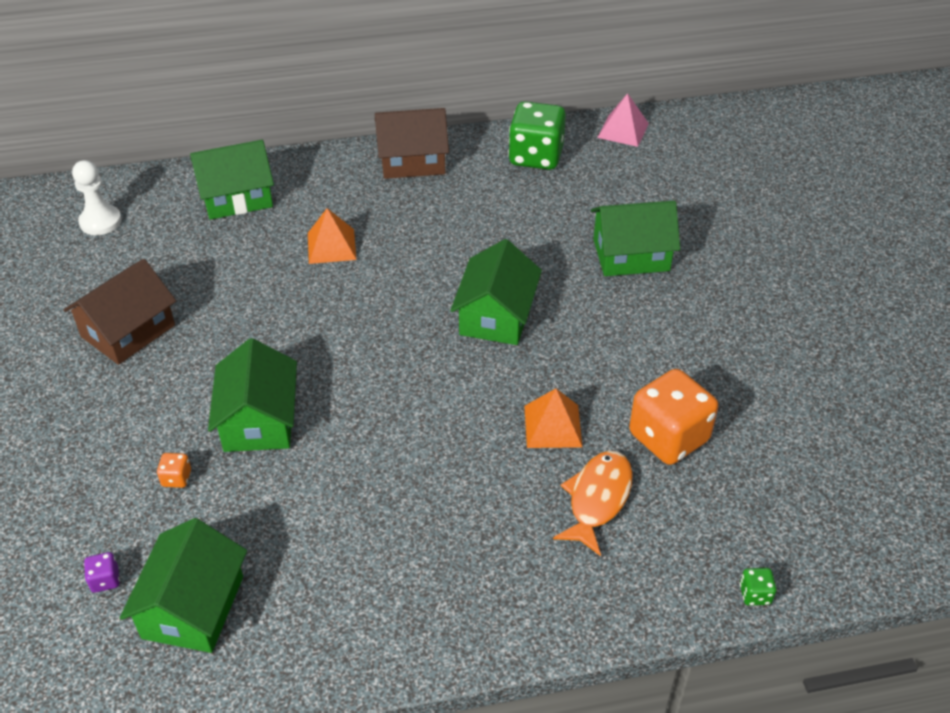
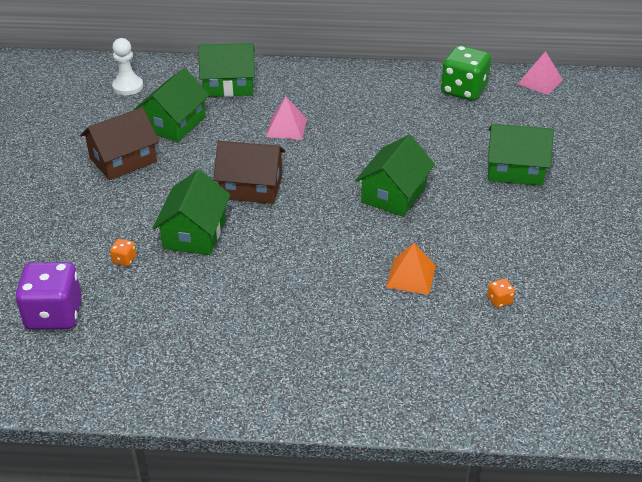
camera: 15 degrees right, 5 degrees down
(105, 580) = (54, 314): purple dice -> purple dice, size x2.47
(193, 607) = (108, 344): green house -> green house (174, 123)
(331, 246) = (286, 127): orange pyramid -> pink pyramid
(412, 161) = (367, 80): brown house -> brown house (251, 187)
(597, 499) = (428, 332): orange fish -> none
(668, 437) = (499, 300): orange dice -> orange dice, size x0.40
(755, 594) = (530, 422): green dice -> none

